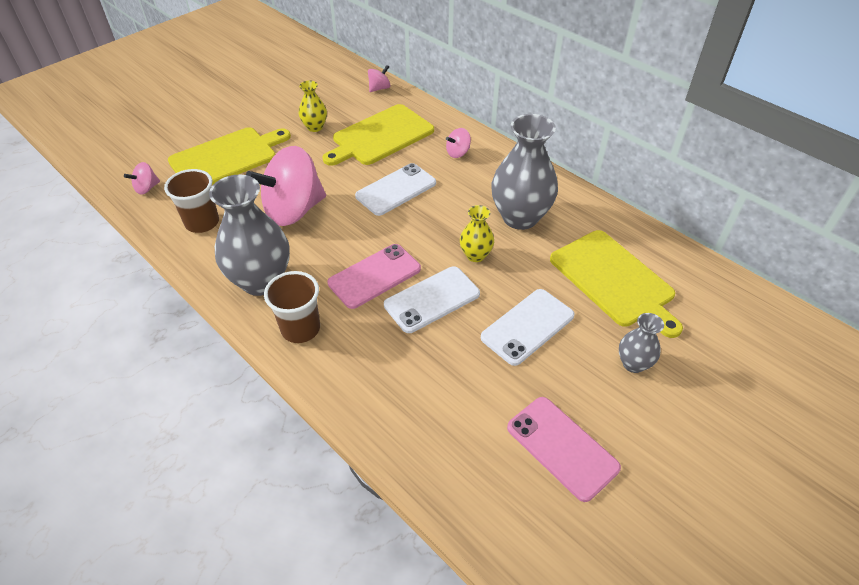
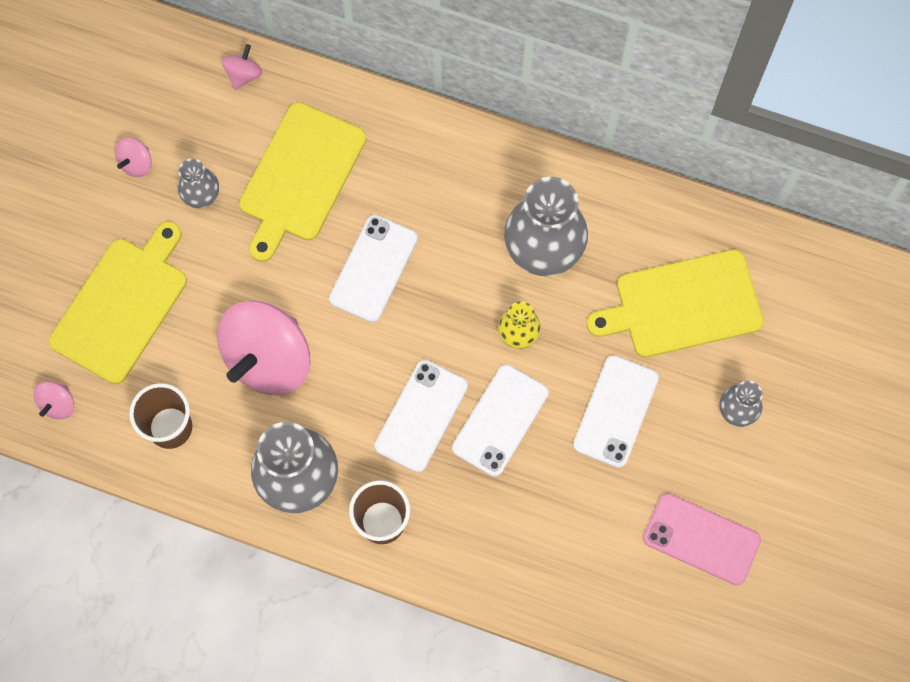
camera: 25 degrees left, 25 degrees up
(315, 127) = (202, 196): yellow vase -> grey vase
(374, 276) = (421, 416): pink phone -> white phone
(458, 153) = (417, 166): pink spinning top -> pink spinning top (136, 163)
(614, 280) = (683, 305): yellow cutting board -> yellow cutting board turned 135 degrees clockwise

